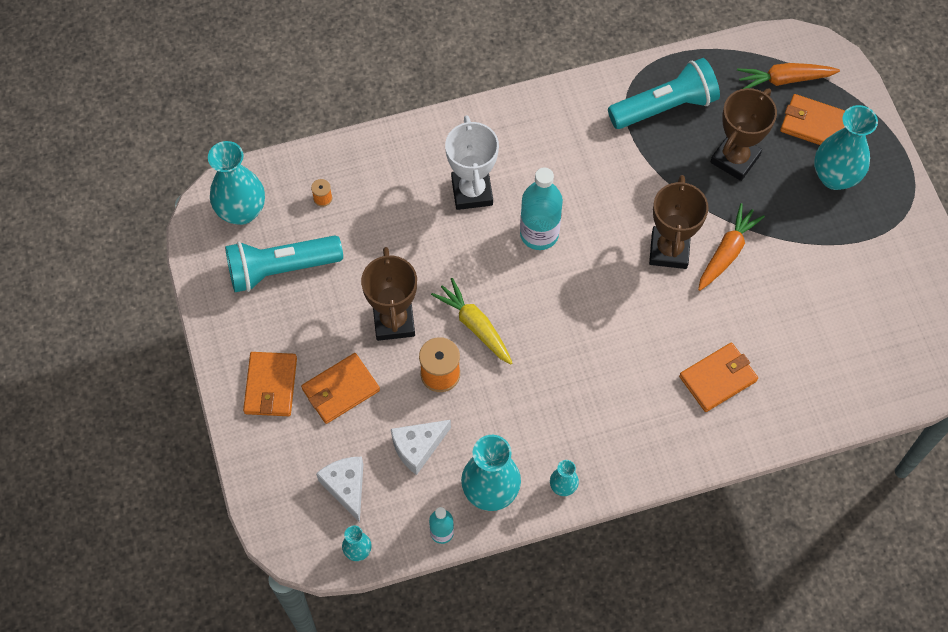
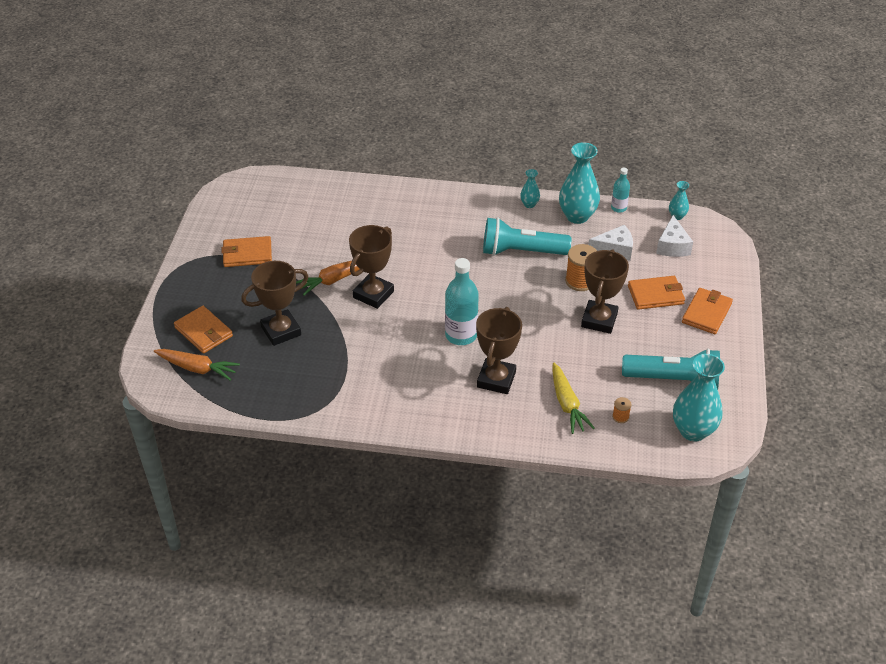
camera: 155 degrees left, 20 degrees down
(472, 191) = (496, 379): white trophy -> brown trophy
(475, 325) = (540, 298): yellow carrot -> yellow carrot (567, 404)
(665, 107) = (304, 383): turquoise flashlight -> turquoise flashlight (521, 252)
(718, 378) = (394, 221): orange wallet -> orange wallet (247, 254)
(835, 177) = (220, 296): turquoise vase -> none

